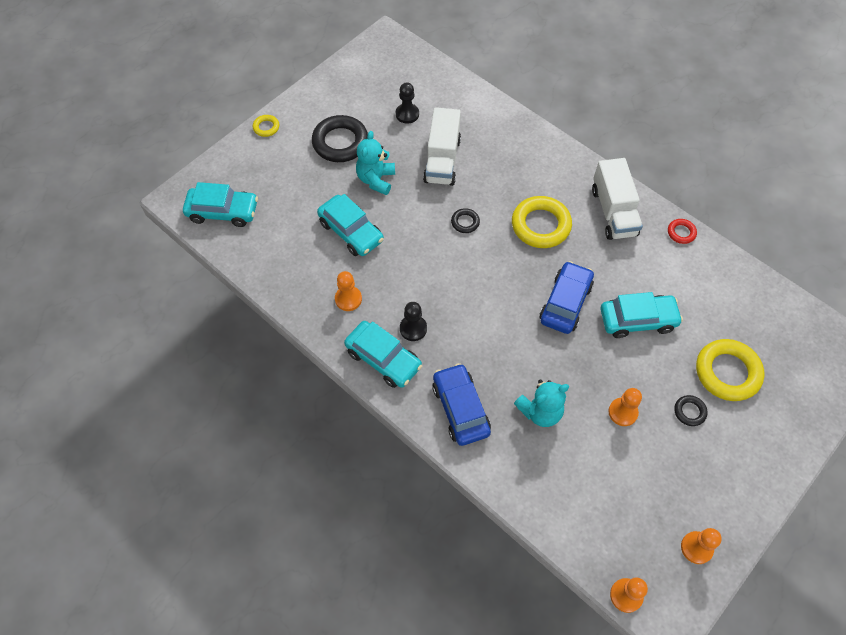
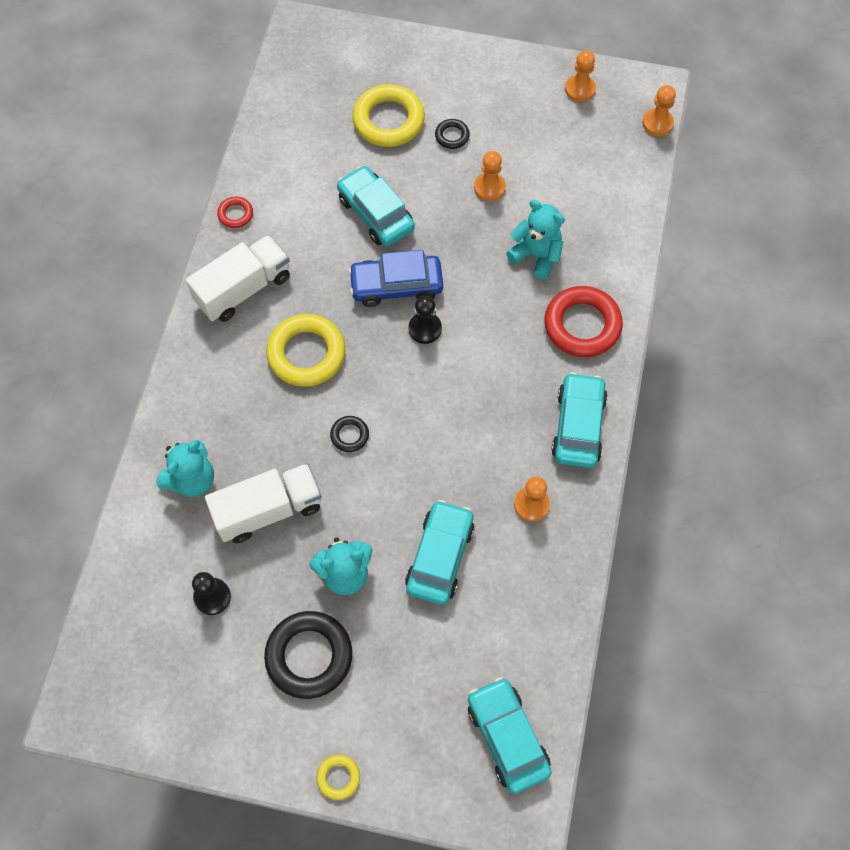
camera: 120 degrees left, 5 degrees up
(413, 328) = (523, 416): black pawn -> black pawn (425, 329)
(460, 409) = (582, 325): blue car -> red ring
(487, 132) = (192, 479): none -> turquoise teddy bear

